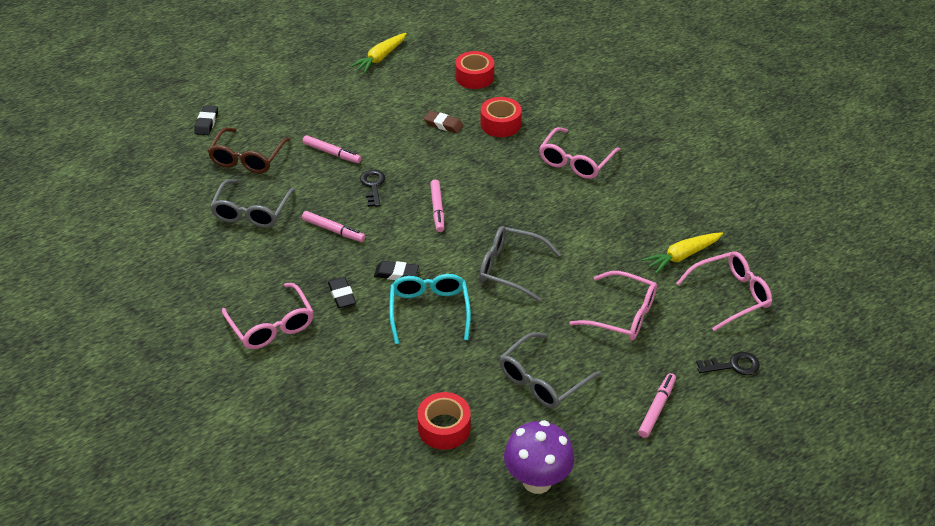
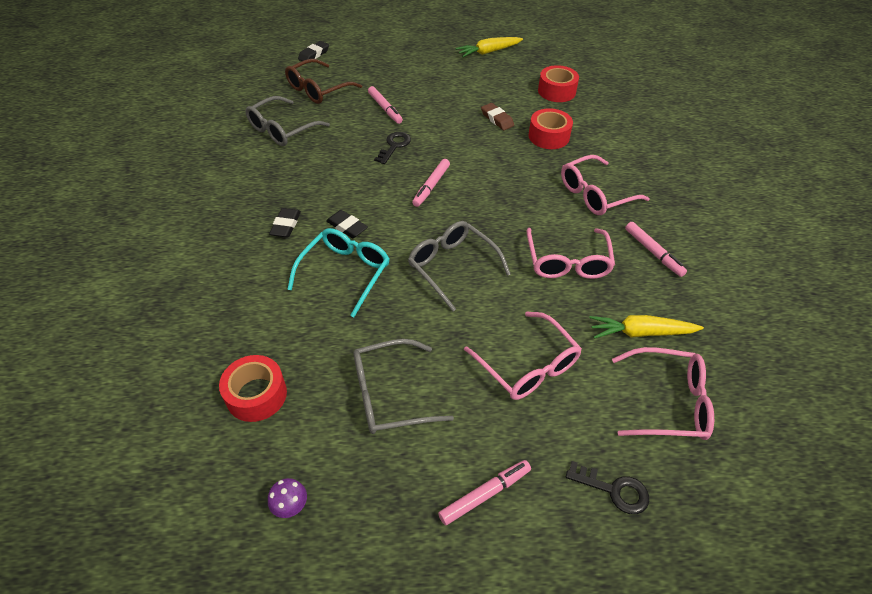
camera: 30 degrees right, 5 degrees up
(272, 325) = (208, 226): pink glasses -> pink glasses (567, 262)
(333, 230) = (330, 169): pink marker -> pink marker (653, 252)
(537, 481) = (291, 507): purple mushroom -> purple mushroom, size x0.45

